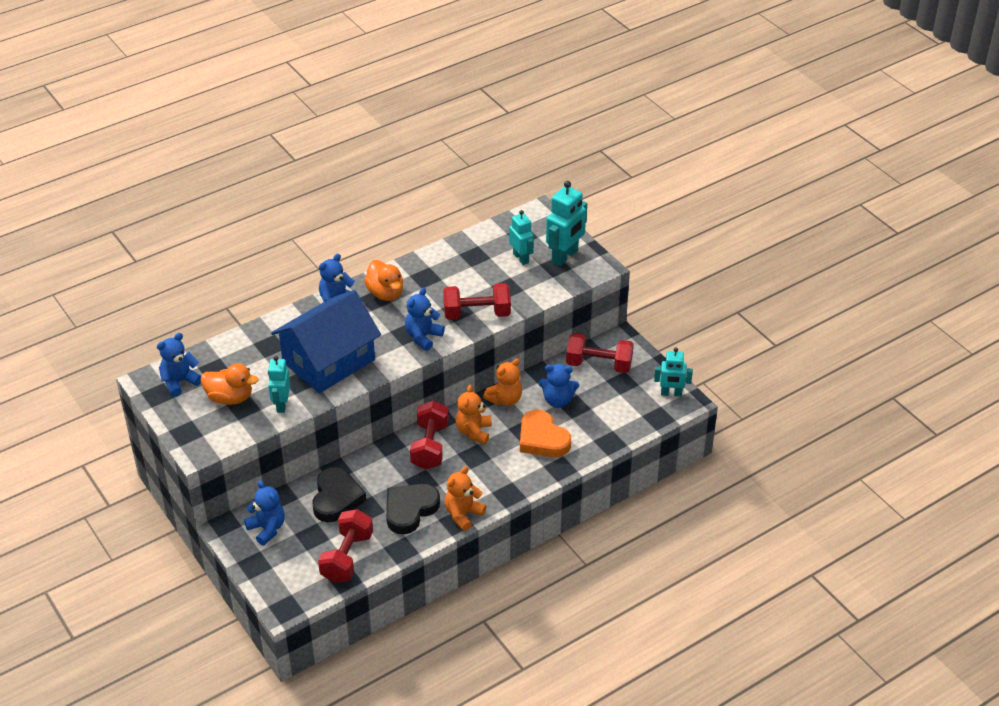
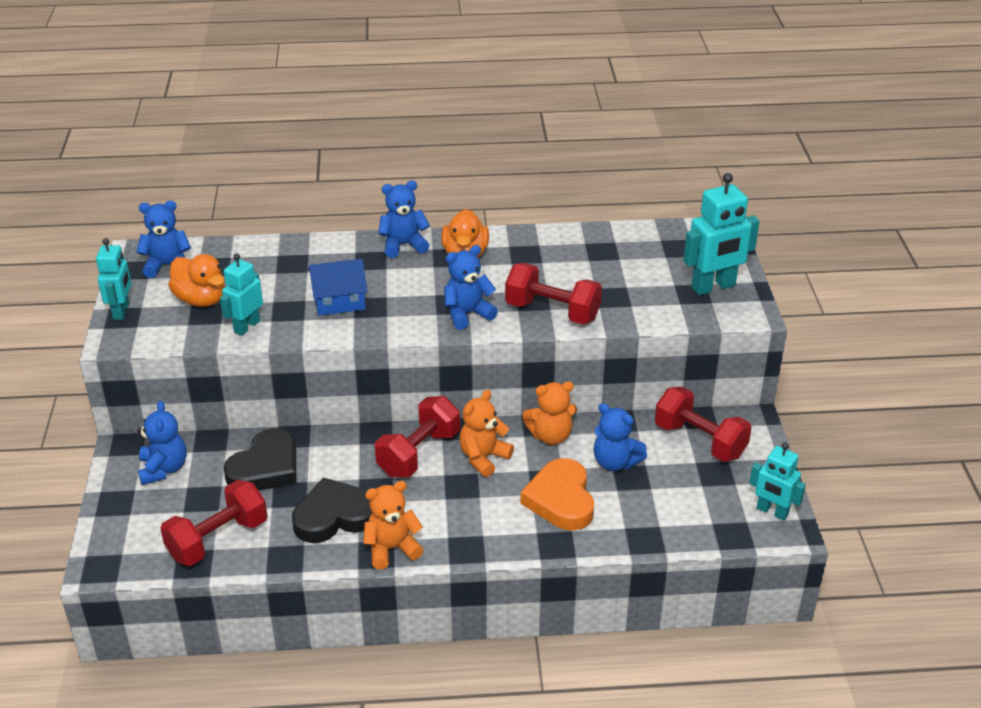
camera: 30 degrees right, 5 degrees down
(328, 361) = (339, 301): blue house -> blue house, size x0.51
(521, 258) = (656, 271): turquoise robot -> turquoise robot (121, 311)

